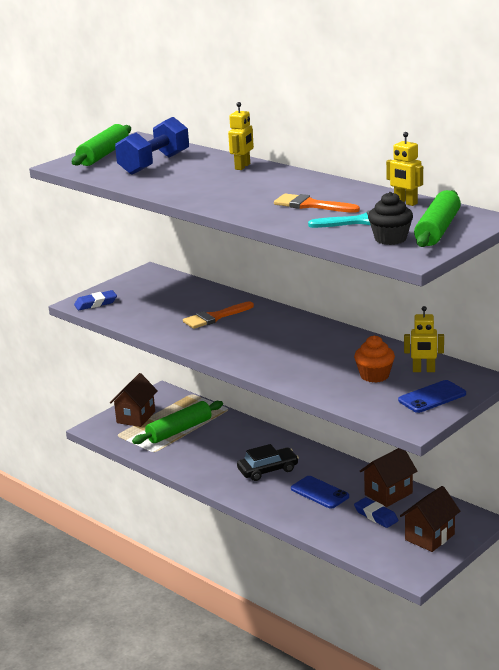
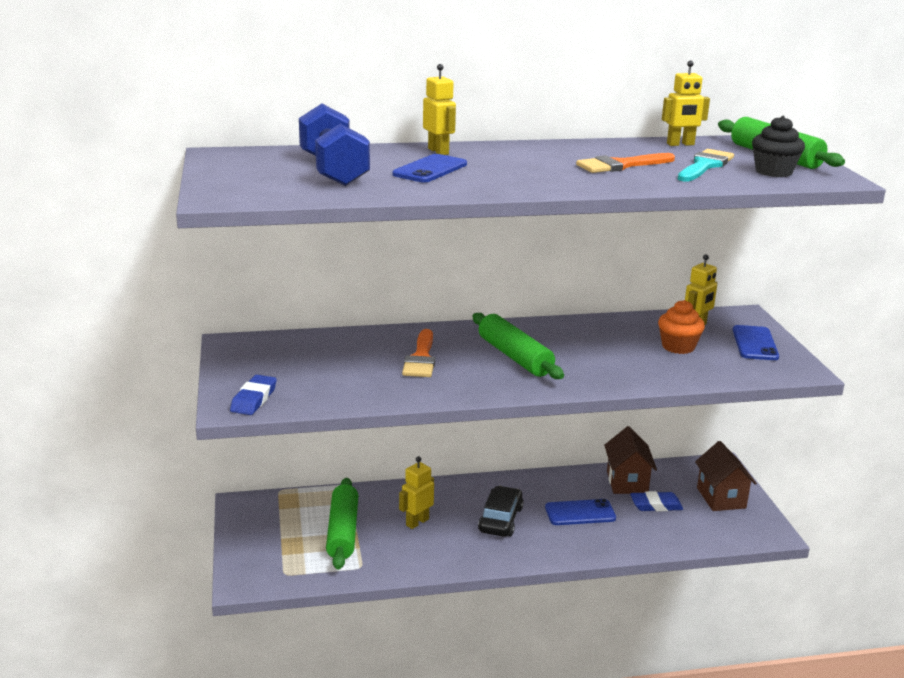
camera: 55 degrees left, 0 degrees up
(103, 155) = (234, 176): green rolling pin -> green rolling pin (514, 357)
(136, 417) = (268, 544): brown house -> none
(200, 177) = (430, 169): none -> blue phone
(223, 446) = (417, 522): none -> yellow robot

